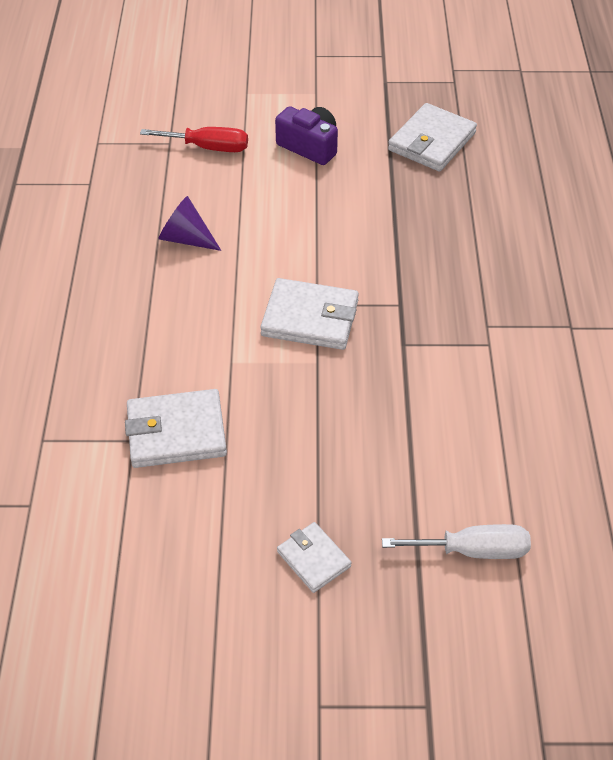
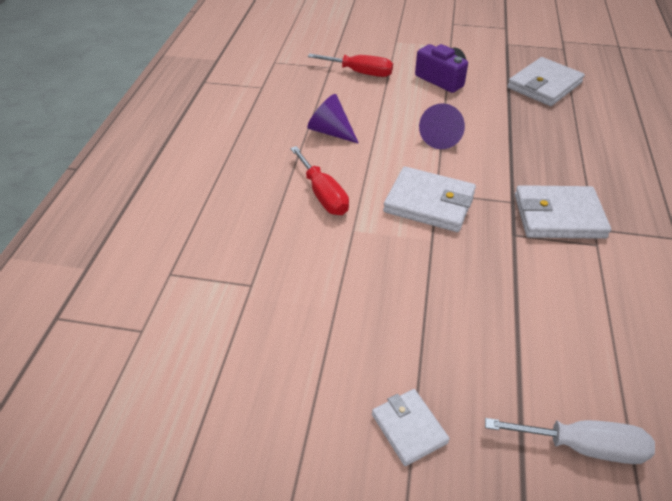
camera: 10 degrees right, 5 degrees down
(176, 432) = (292, 283): white wallet -> white wallet (558, 216)
(191, 323) = (323, 195): none -> red screwdriver
(316, 230) = (441, 137): none -> purple cone

